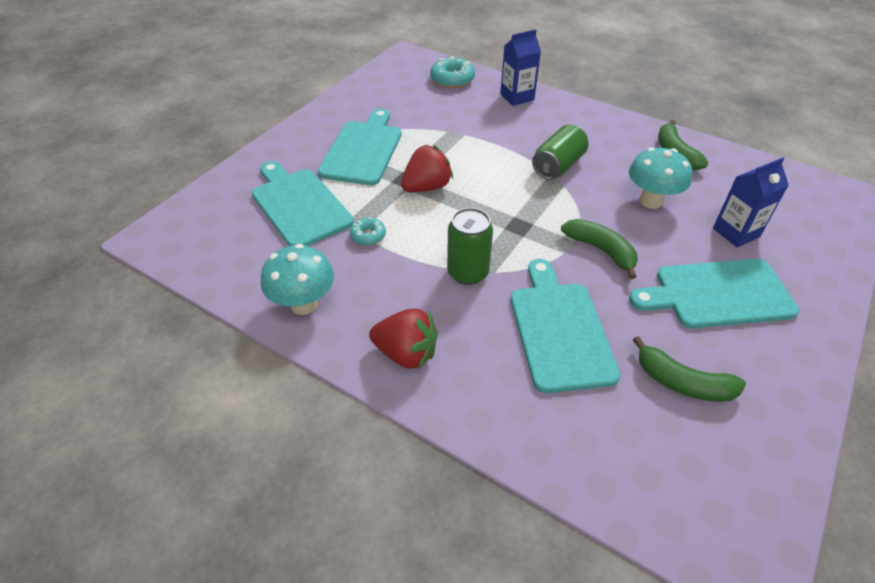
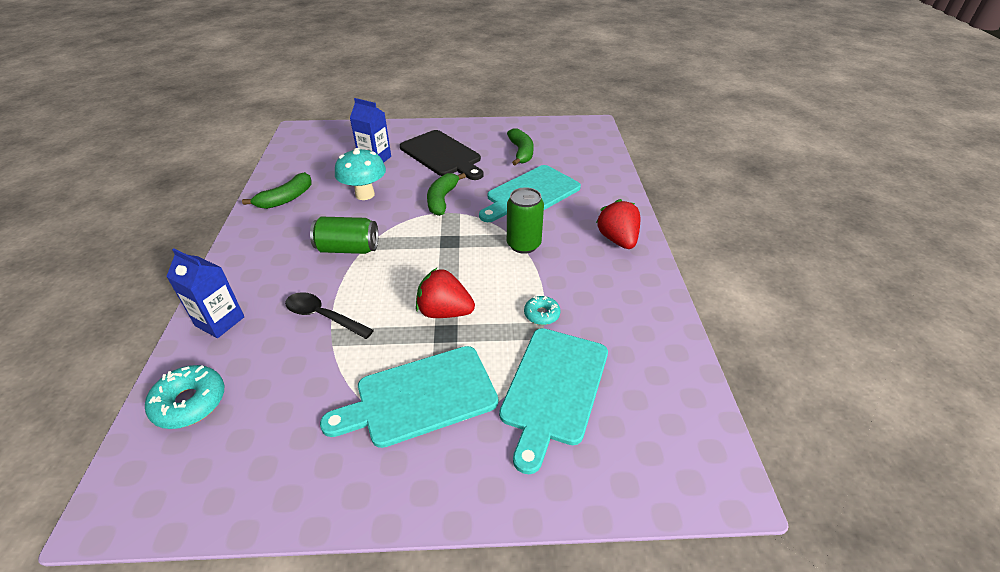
camera: 125 degrees left, 5 degrees down
(304, 304) = (644, 307): turquoise mushroom -> none
(480, 134) = (323, 316): none -> black spoon
(718, 294) = (442, 155): turquoise cutting board -> black cutting board

